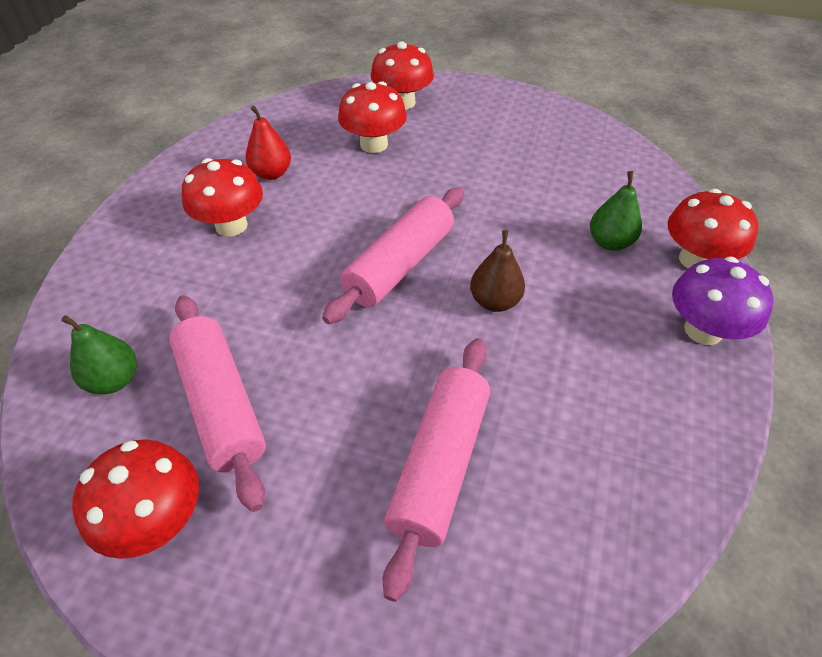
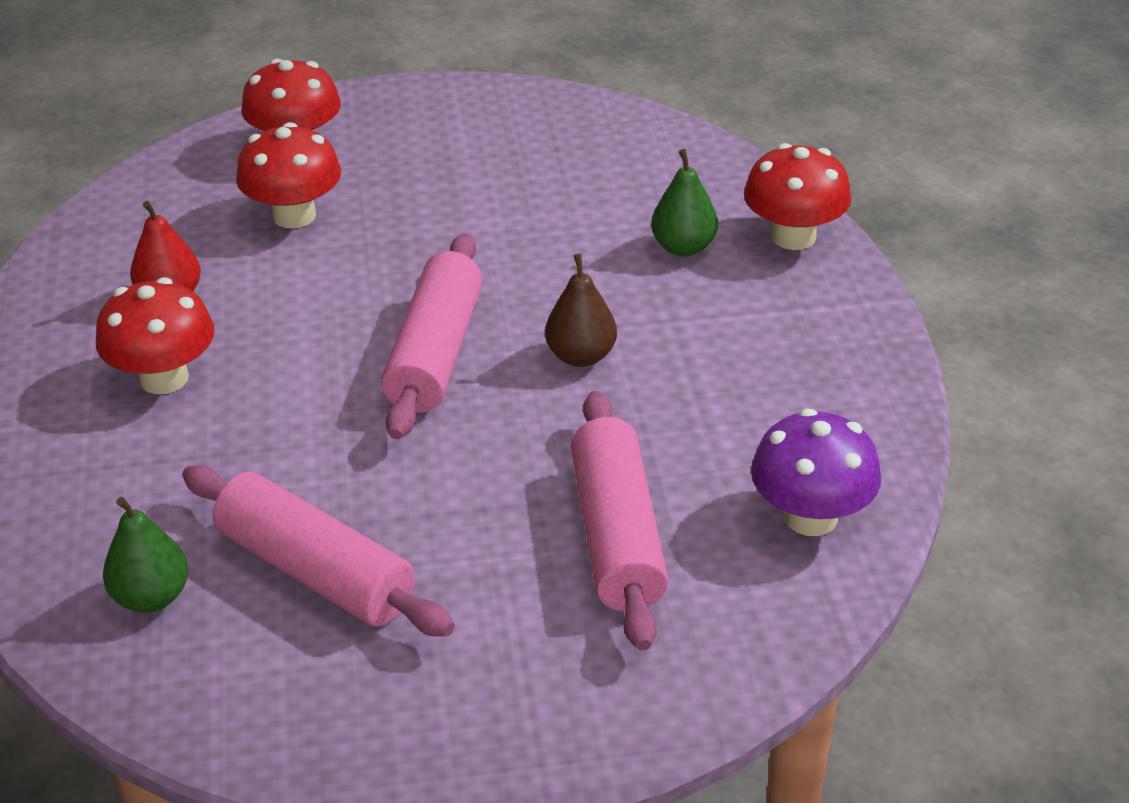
camera: 25 degrees left, 10 degrees down
(157, 520) = (328, 700): red mushroom -> none
(703, 330) = (835, 310): purple mushroom -> purple mushroom (811, 517)

